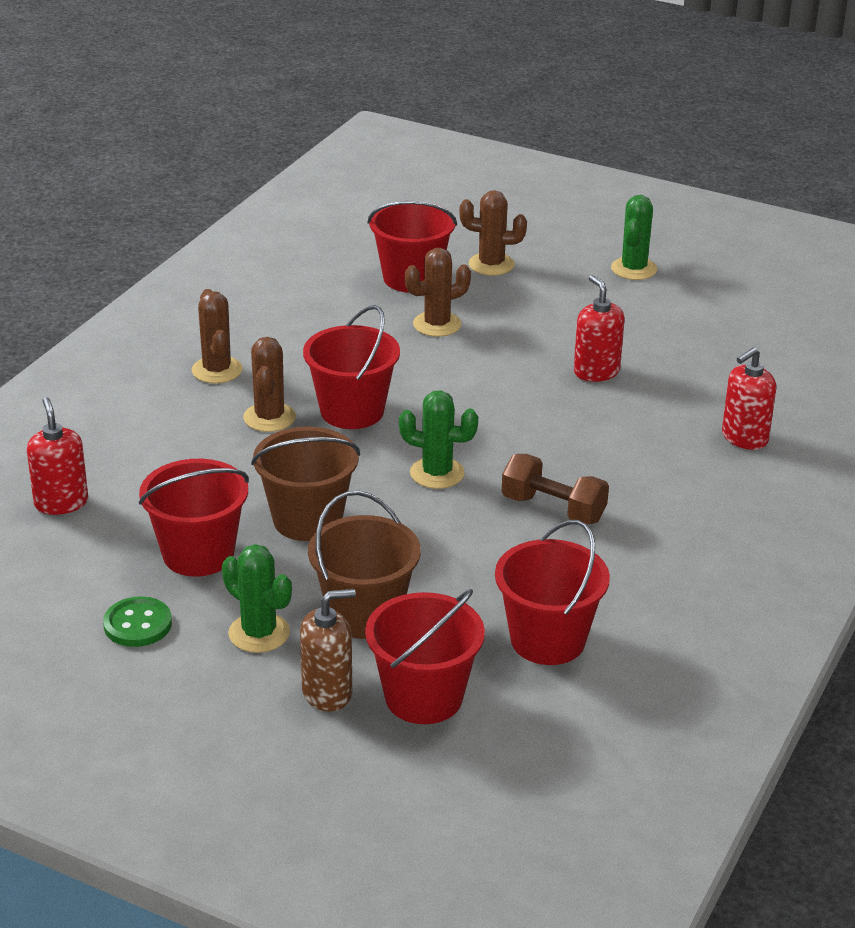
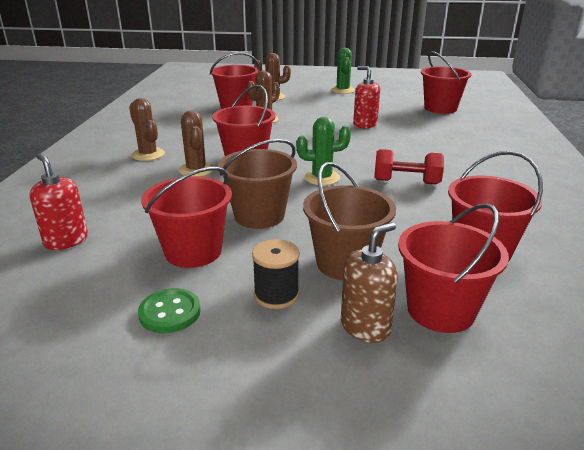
camera: 20 degrees left, 5 degrees down
(259, 633) = (276, 295): green cactus -> black spool
(553, 509) = (406, 182): brown dumbbell -> red dumbbell
(744, 438) = (467, 137): red soap dispenser -> none
(771, 357) = (440, 108): none -> red bucket

